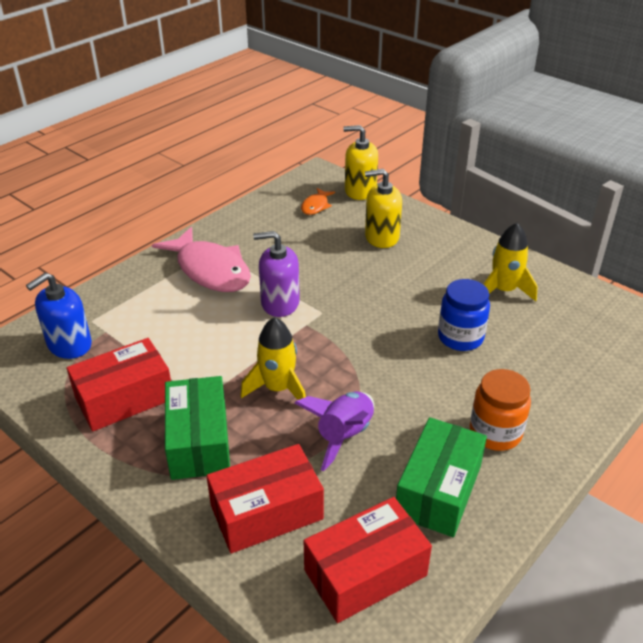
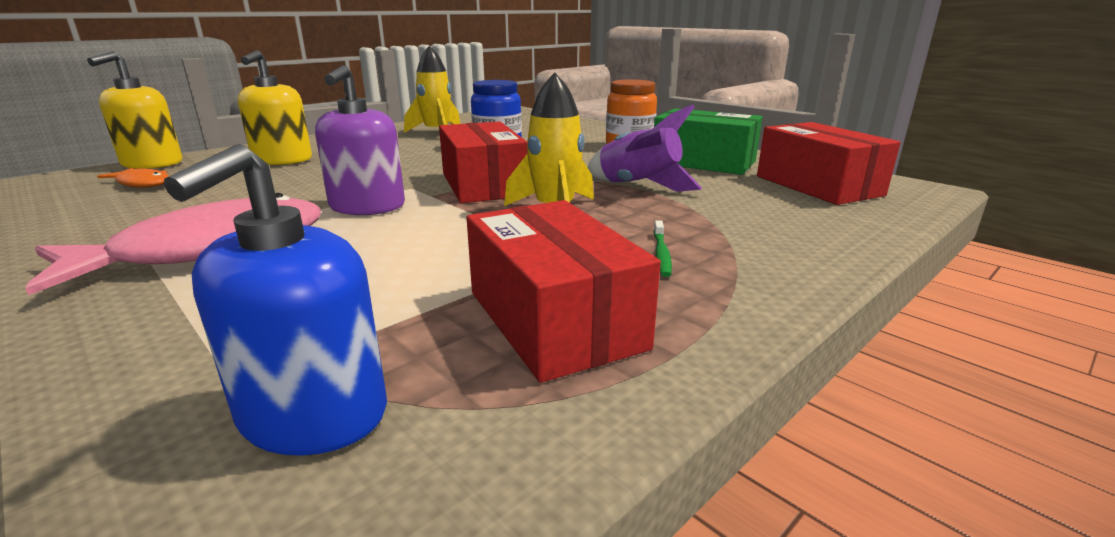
camera: 85 degrees left, 15 degrees down
(69, 344) = (313, 415): blue soap dispenser -> blue soap dispenser turned 60 degrees clockwise
(199, 441) = (661, 254): green box -> green toothbrush
(266, 512) = (770, 218): red box -> red box (483, 185)

